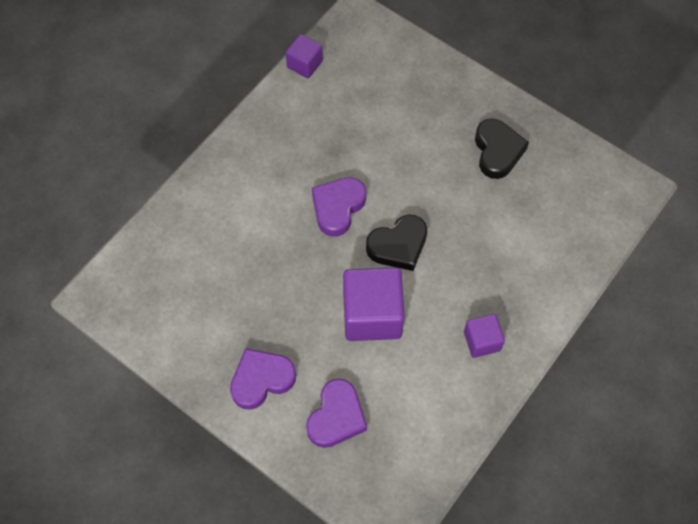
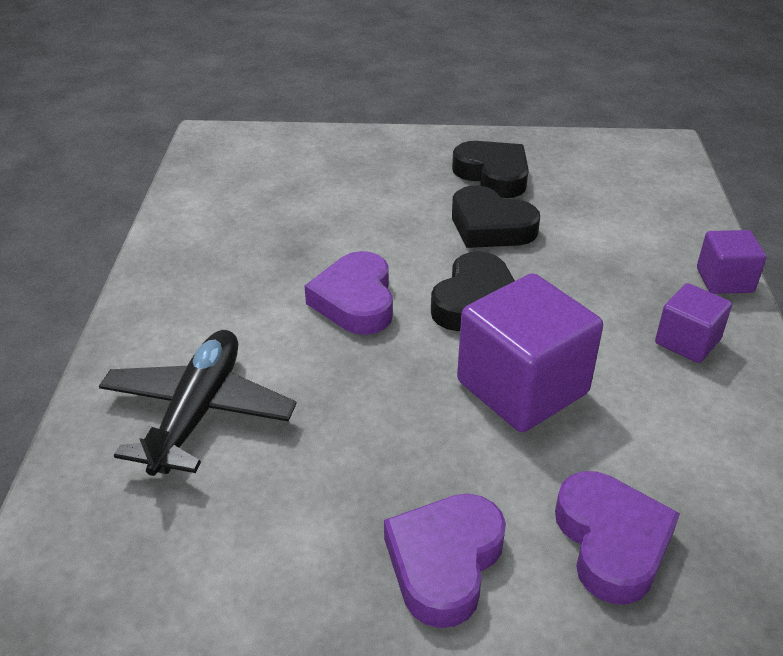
camera: 35 degrees left, 25 degrees down
(216, 235) = (198, 412): none -> black plane
(304, 64) = (180, 194): purple cube -> purple cube (724, 280)
(456, 195) = (490, 226): none -> black heart

